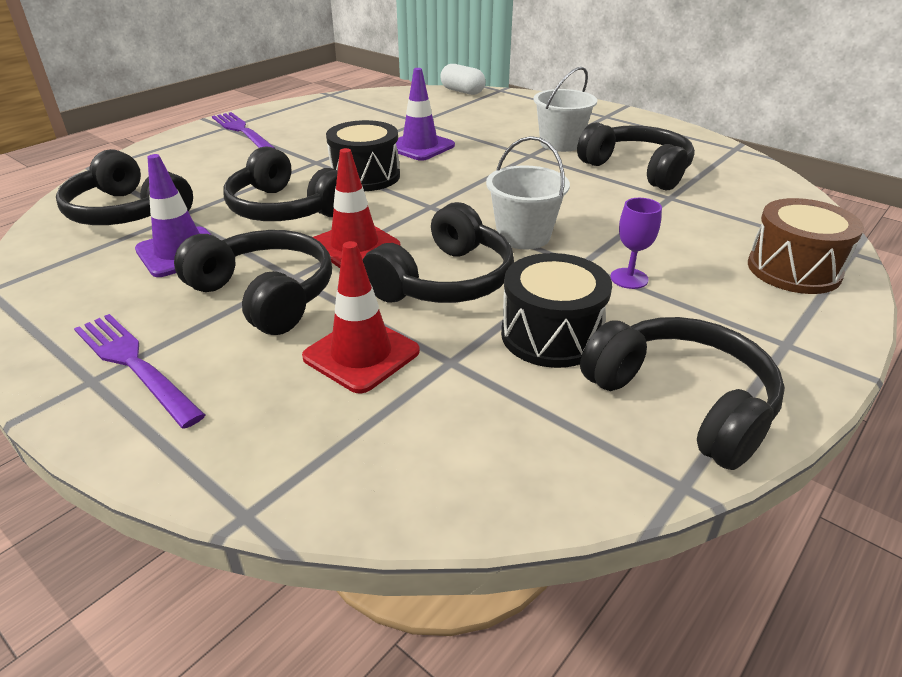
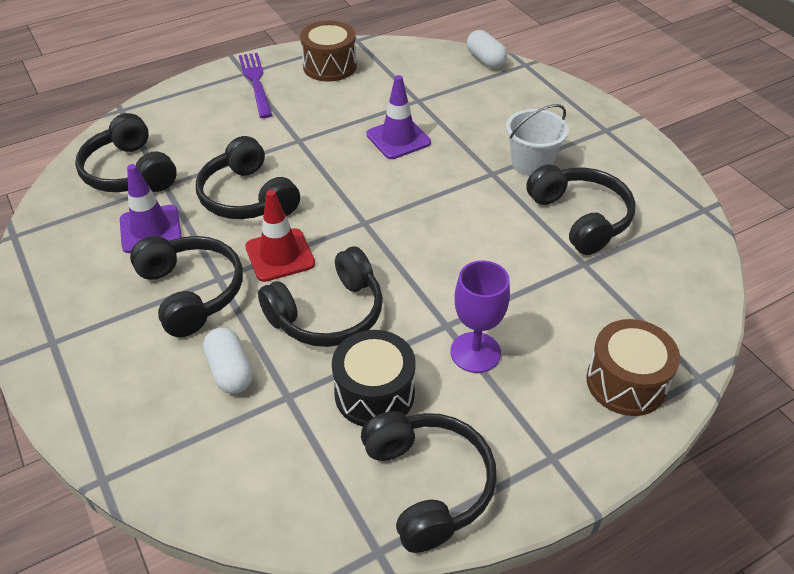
camera: 20 degrees right, 10 degrees up
(134, 364) = (82, 336): purple fork -> none
(314, 112) = (330, 66): none -> brown drum
(361, 354) = (230, 371): red traffic cone -> white capsule
(365, 176) = (330, 170): black drum -> none
(523, 236) = (420, 280): white bucket -> none
(629, 278) = (475, 352): purple goblet -> purple goblet, size x1.57

